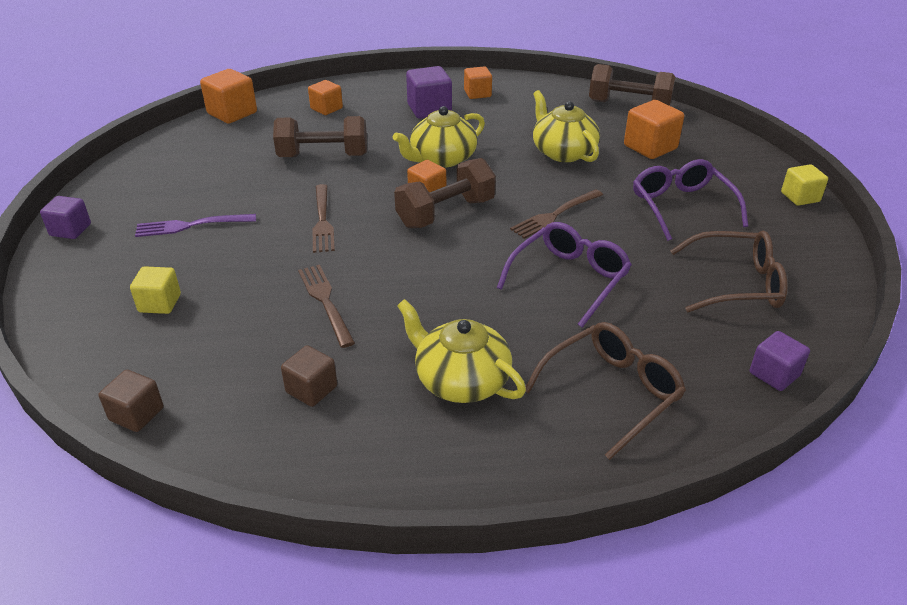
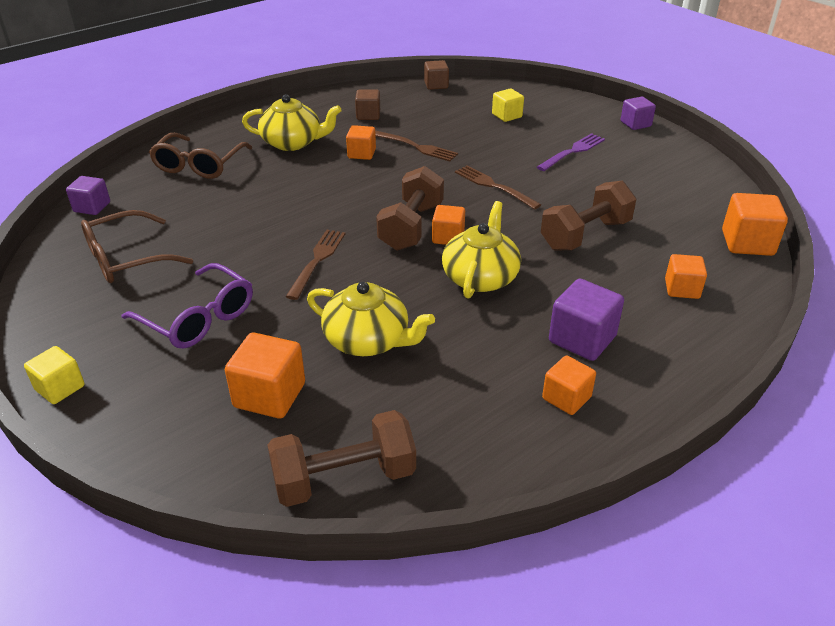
camera: 145 degrees right, 0 degrees up
(396, 319) = (361, 153): none -> orange cube
(569, 279) = (267, 214): purple glasses -> none

